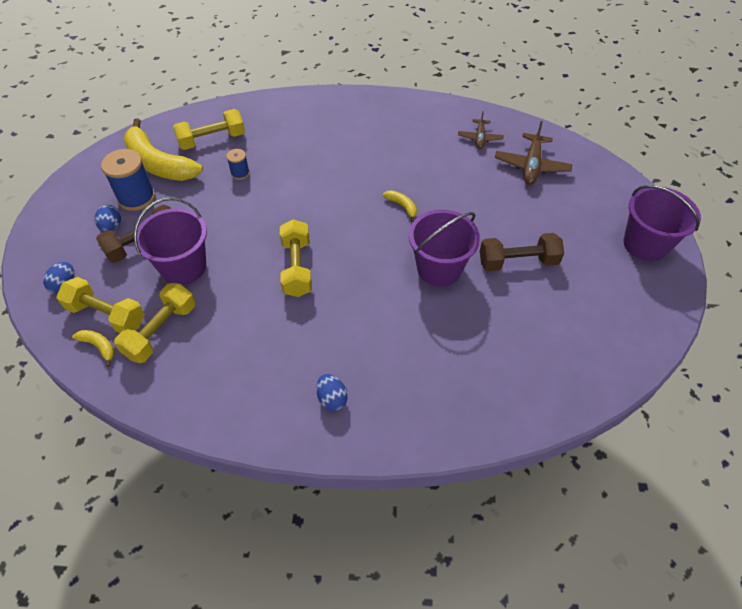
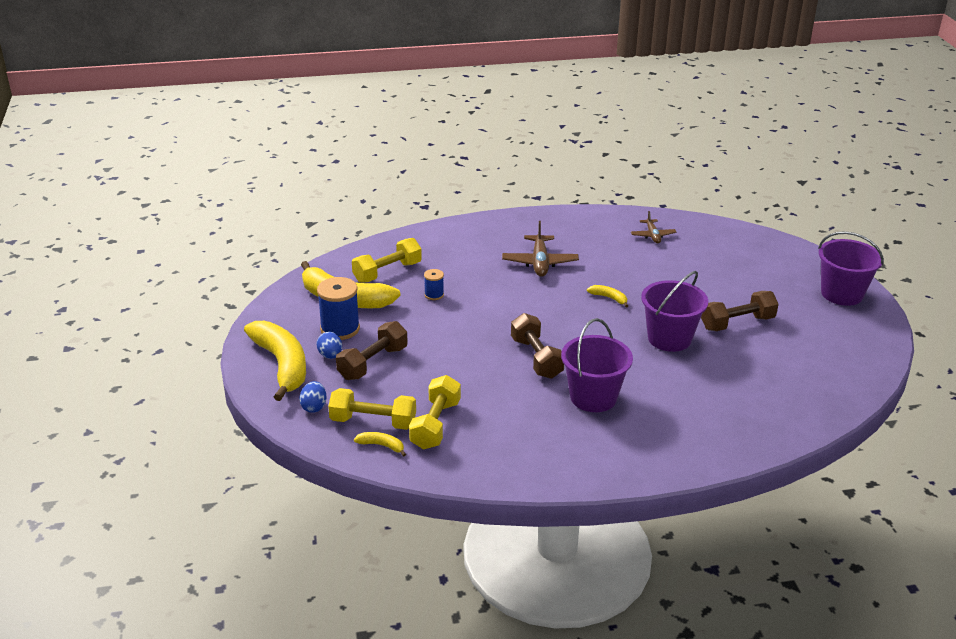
camera: 15 degrees left, 20 degrees down
(64, 230) = (282, 365): none -> yellow banana
(184, 267) = (425, 375): purple bucket -> purple bucket (593, 397)
(297, 267) = (536, 358): yellow dumbbell -> brown dumbbell
(332, 399) = (626, 444): blue egg -> none
(531, 166) = (712, 250): brown plane -> brown plane (540, 262)

